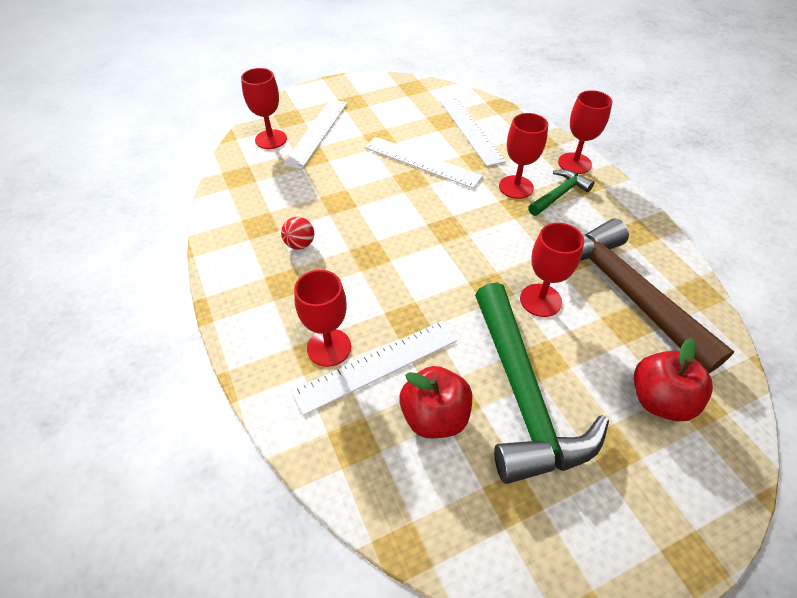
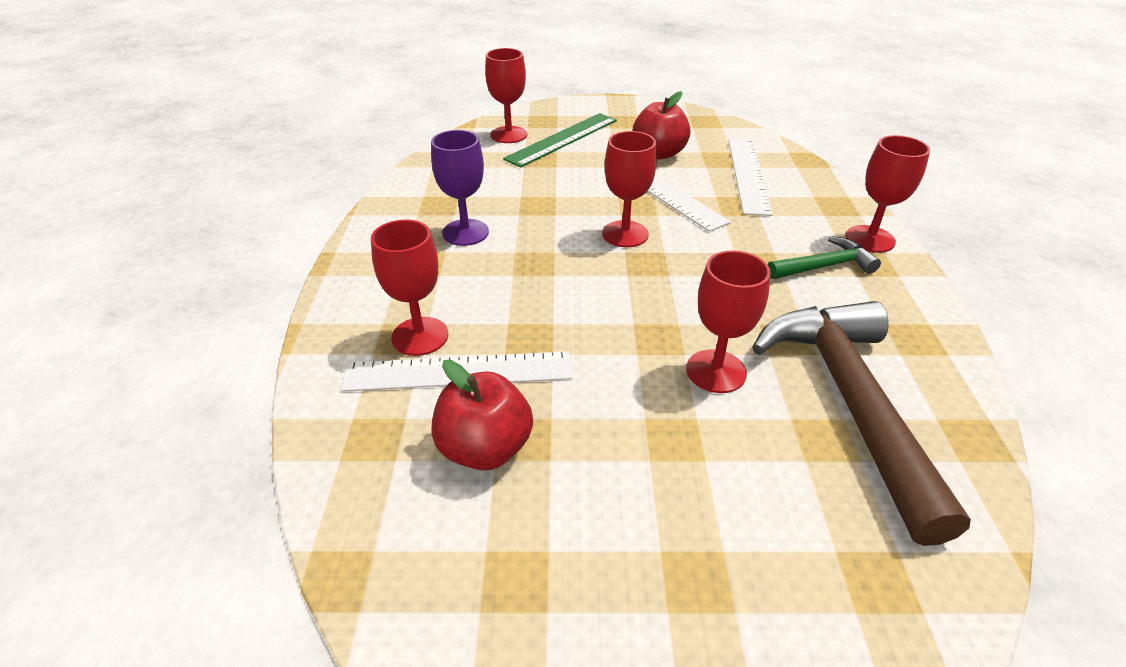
camera: 25 degrees right, 10 degrees down
(300, 244) = (465, 232): red ball -> purple goblet
(317, 132) = (562, 139): white ruler -> green ruler
(516, 187) = (768, 244): red goblet -> red goblet (625, 234)
(522, 396) = (614, 468): green hammer -> none
(659, 400) = (815, 549): red apple -> red apple (659, 153)

